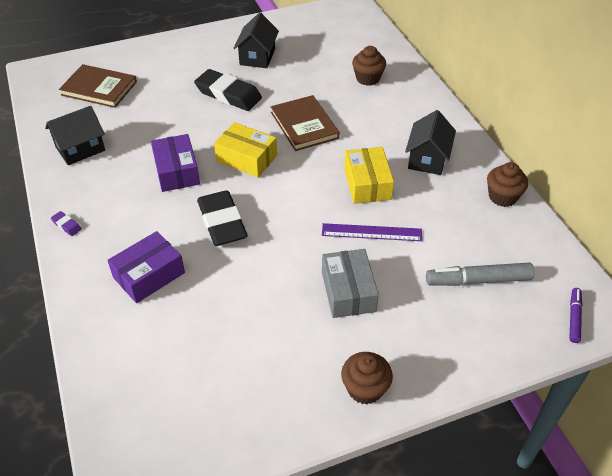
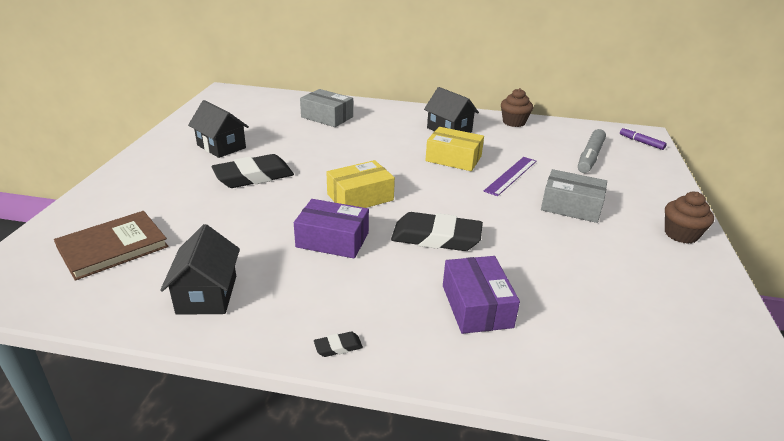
camera: 60 degrees left, 15 degrees down
(66, 225) = (338, 347): purple eraser -> black eraser
(304, 125) = (349, 158): brown book -> none
(368, 78) = (327, 117): brown cupcake -> grey box

